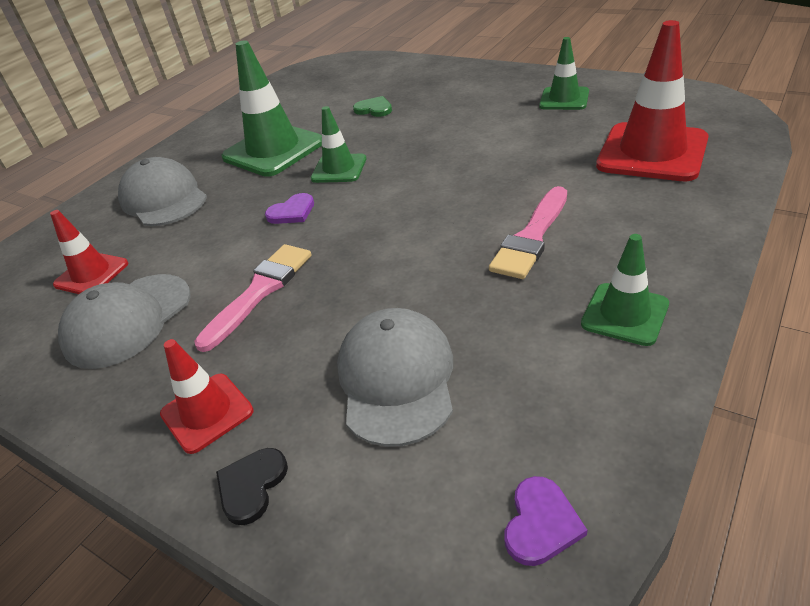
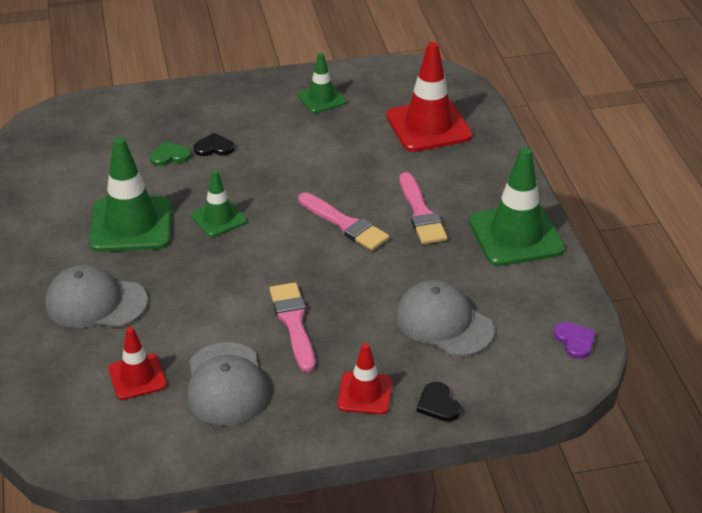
camera: 50 degrees left, 0 degrees up
(292, 212) = (232, 265): purple heart -> none
(416, 112) = (214, 147): none -> black heart
(437, 217) = (345, 224): none -> pink brush
(624, 314) = (516, 235): green traffic cone -> green traffic cone, size x1.77

